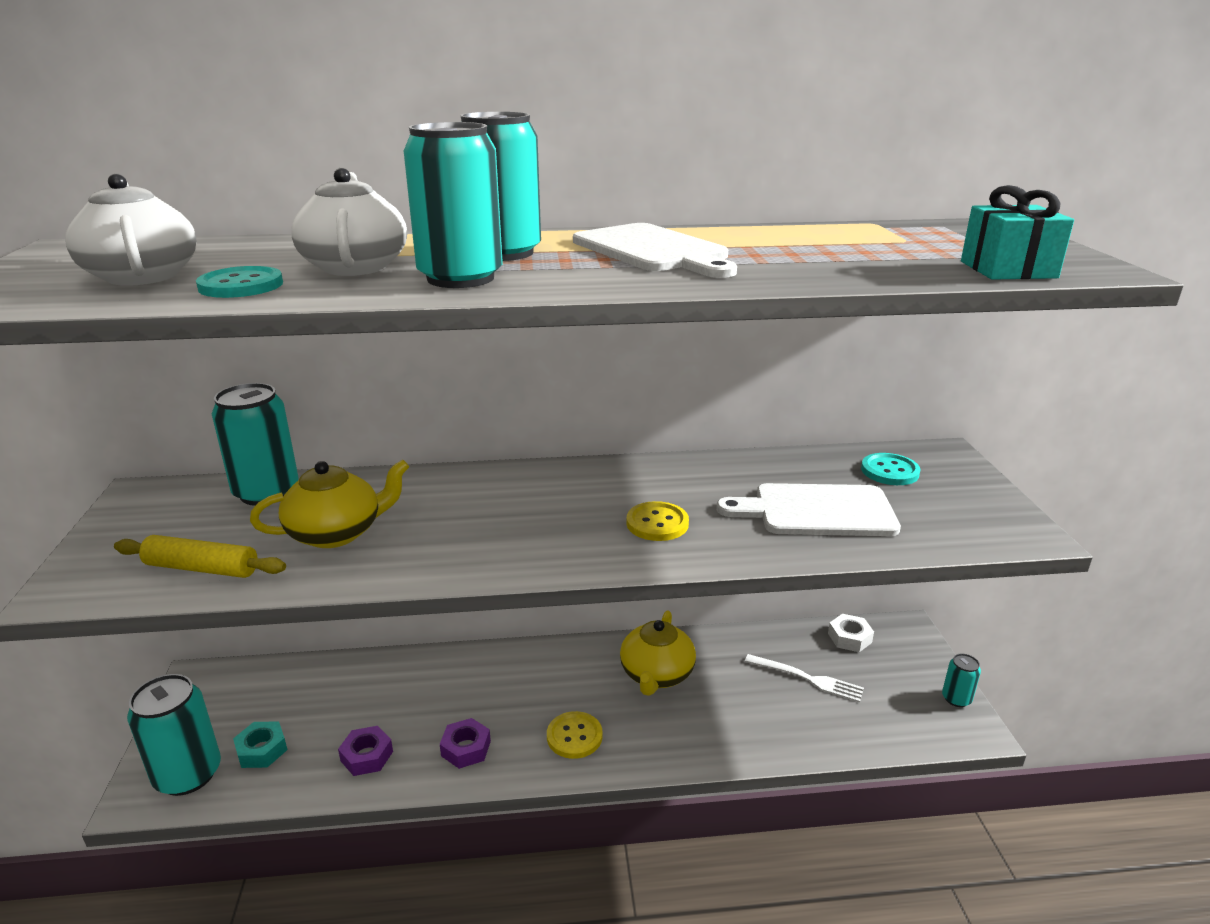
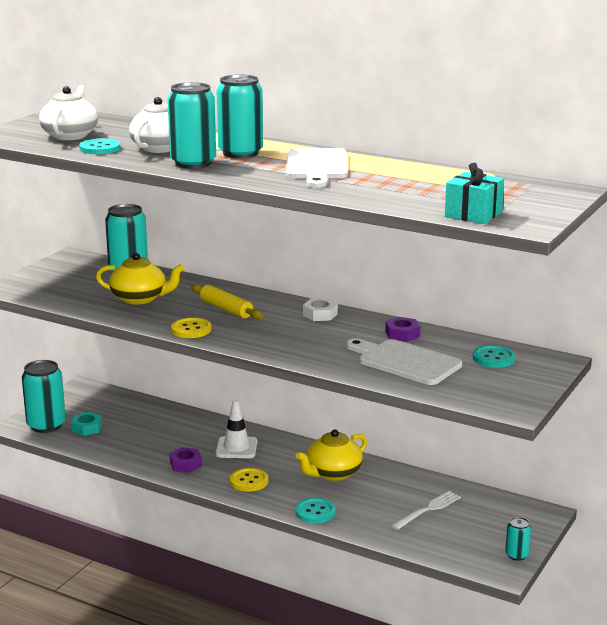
camera: 35 degrees right, 5 degrees down
(202, 568) = (67, 295): yellow rolling pin -> yellow rolling pin (226, 309)
(366, 756) = (133, 449): purple nut -> purple nut (402, 334)
(506, 688) = (236, 448): none -> white traffic cone
(657, 523) = (303, 340): yellow button -> yellow button (191, 329)
(701, 747) = (315, 512): none -> turquoise button
(807, 679) = (428, 509): white fork -> white fork turned 105 degrees counterclockwise
(849, 638) = (491, 502): white nut -> white nut (320, 314)

